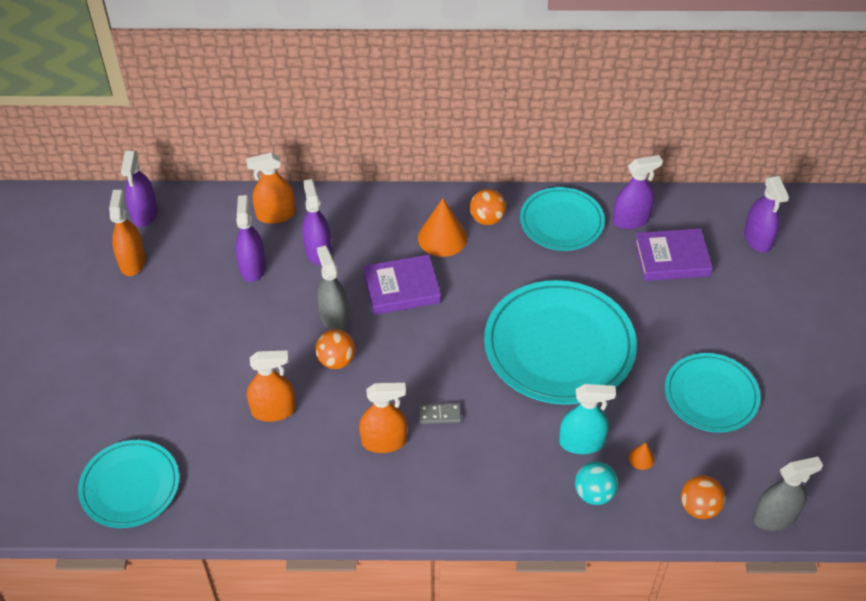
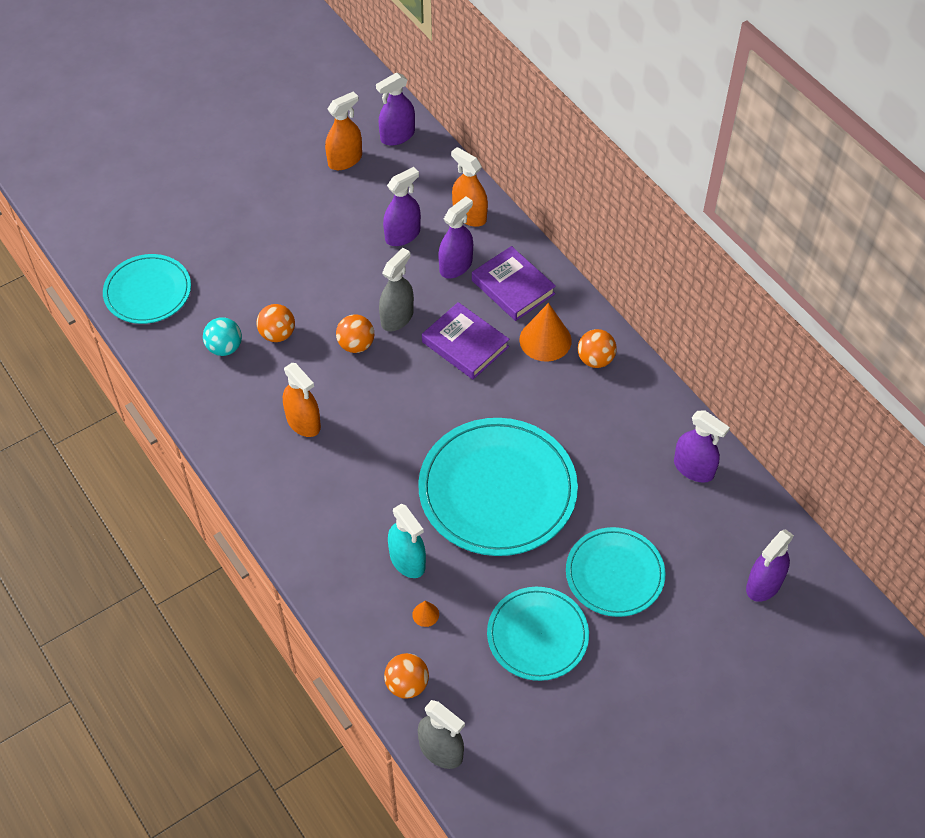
camera: 55 degrees right, 5 degrees up
(273, 410) = (277, 334): orange spray bottle -> orange ball
(440, 415) = (358, 445): grey domino -> none
(561, 222) = (642, 416): turquoise plate -> turquoise plate (614, 574)
(594, 493) = (362, 597): turquoise ball -> turquoise ball (224, 347)
(671, 259) = (674, 525): purple book -> purple book (513, 287)

